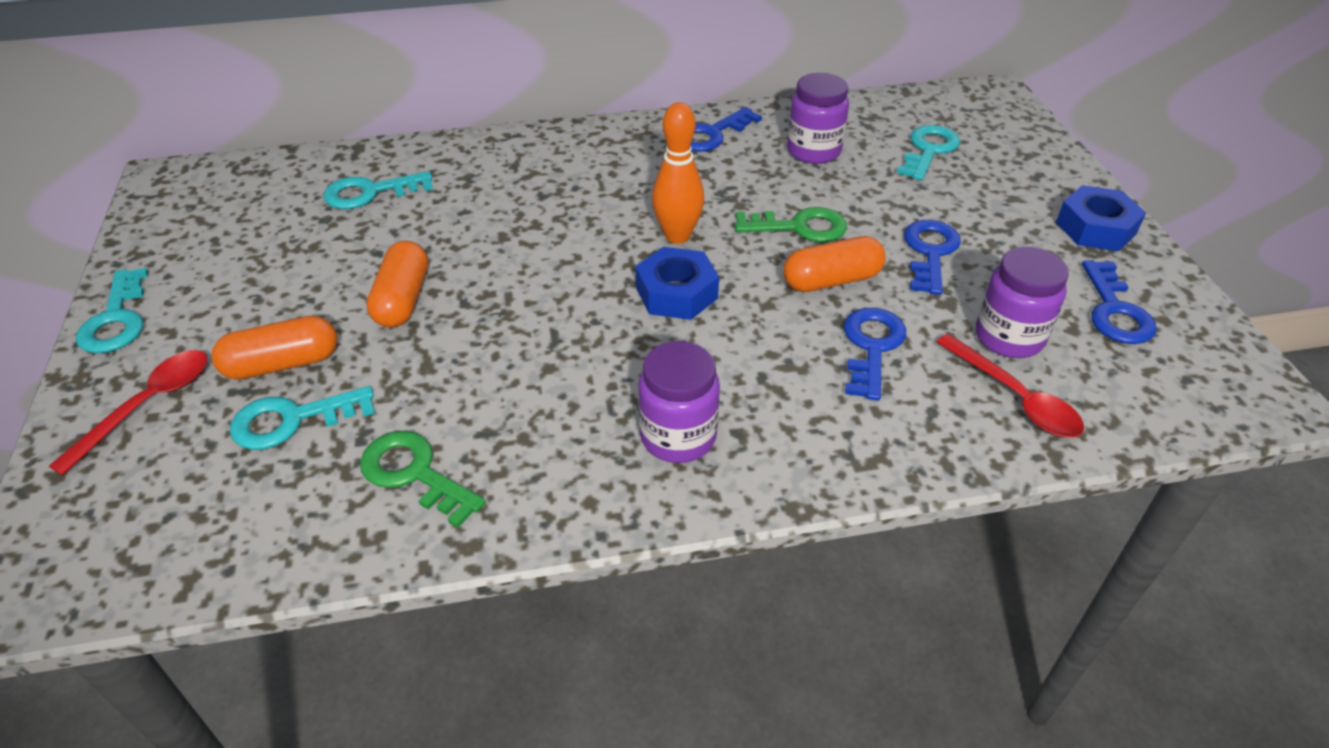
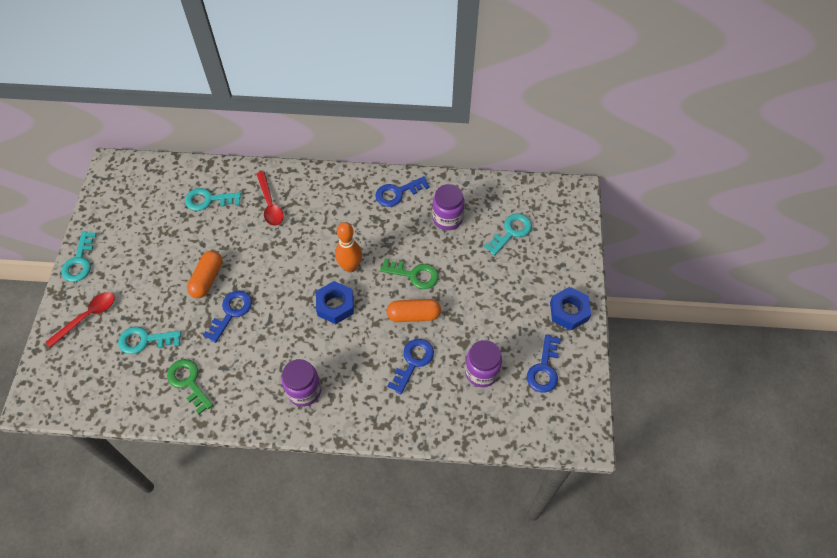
camera: 15 degrees right, 15 degrees up
(282, 364) = (146, 306): orange capsule -> none
(930, 252) = (472, 308): blue key -> blue key (231, 312)
(1015, 397) = (464, 408): red spoon -> red spoon (270, 204)

